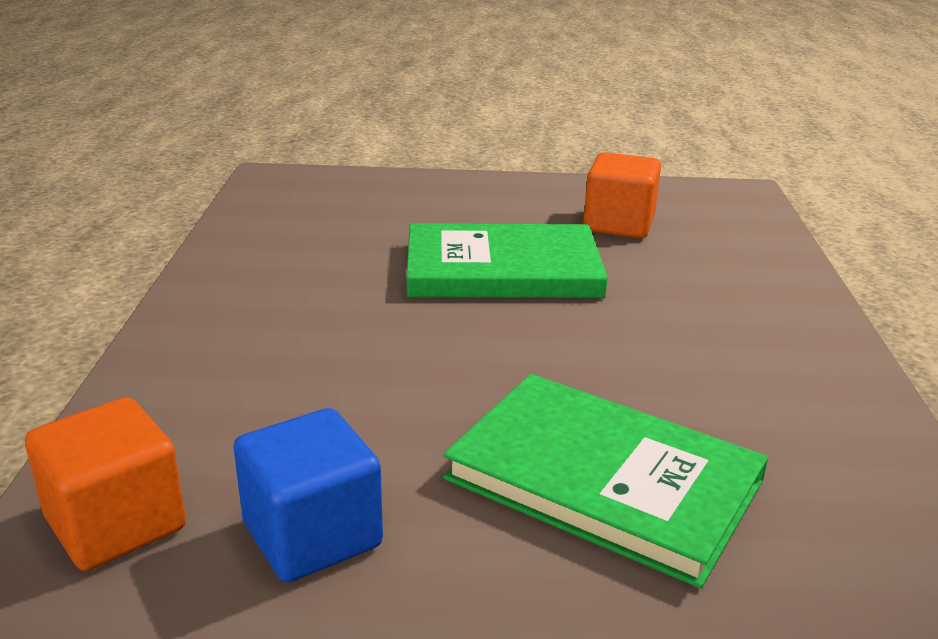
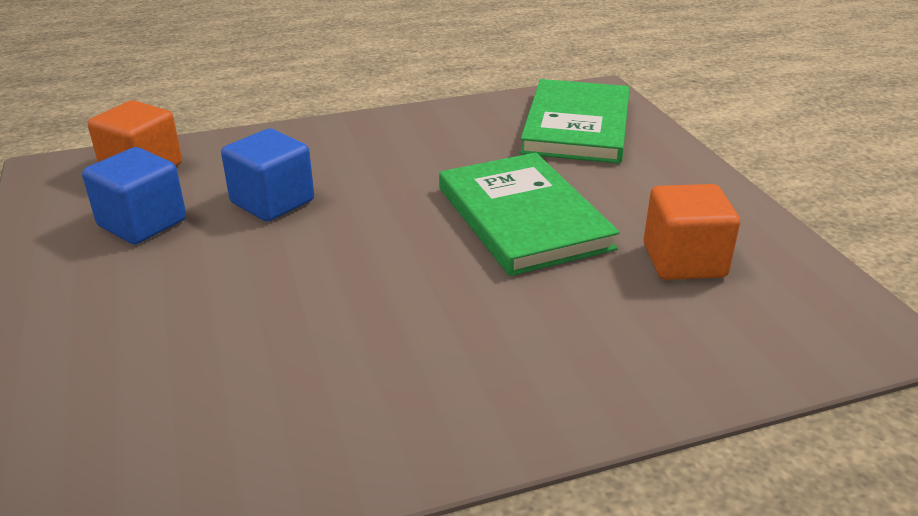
camera: 70 degrees right, 5 degrees up
(344, 410) = (272, 202): none -> blue cube
(603, 480) = (224, 316): green book -> green book (576, 126)

